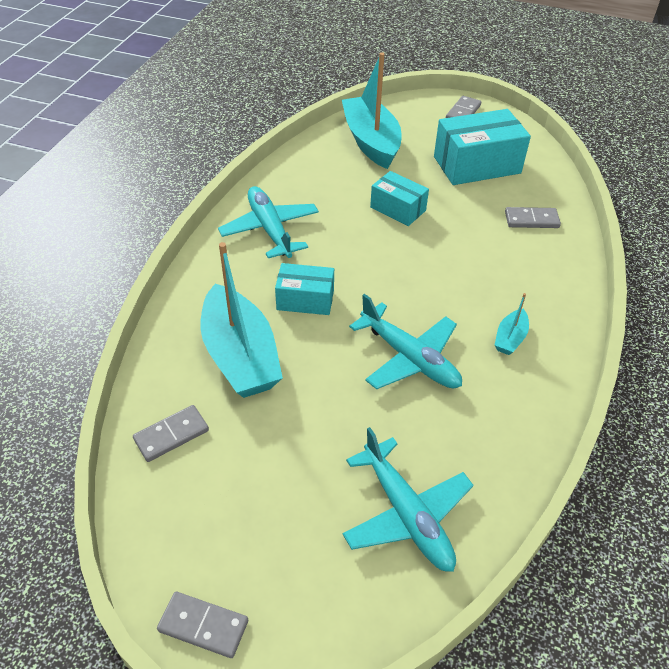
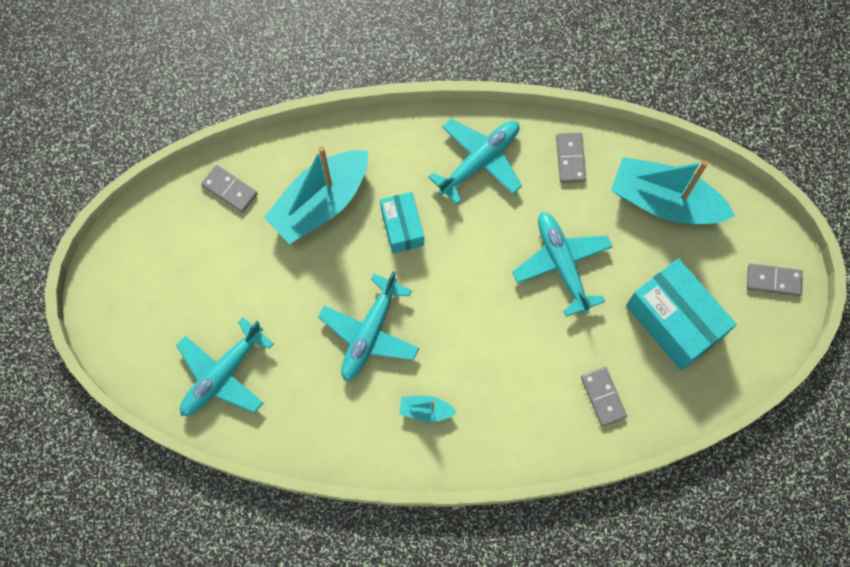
camera: 70 degrees right, 25 degrees up
(203, 626) = (102, 276): grey domino -> grey domino (570, 159)
(371, 142) = (664, 201): turquoise boat -> turquoise boat turned 120 degrees counterclockwise
(398, 209) = (562, 264): turquoise box -> turquoise plane

